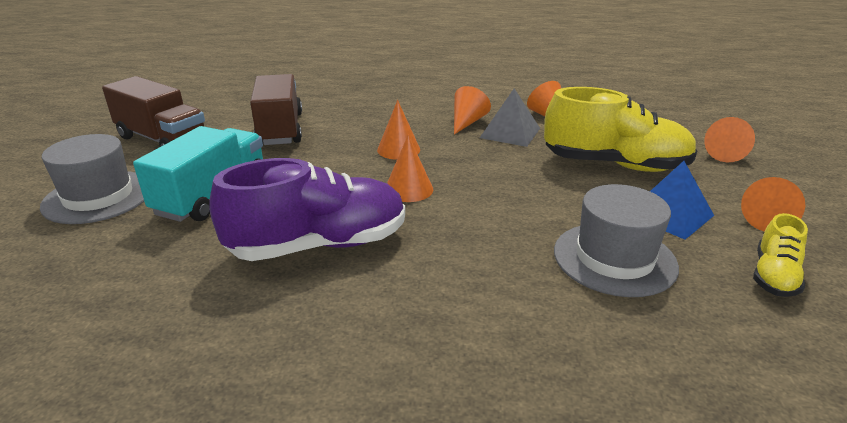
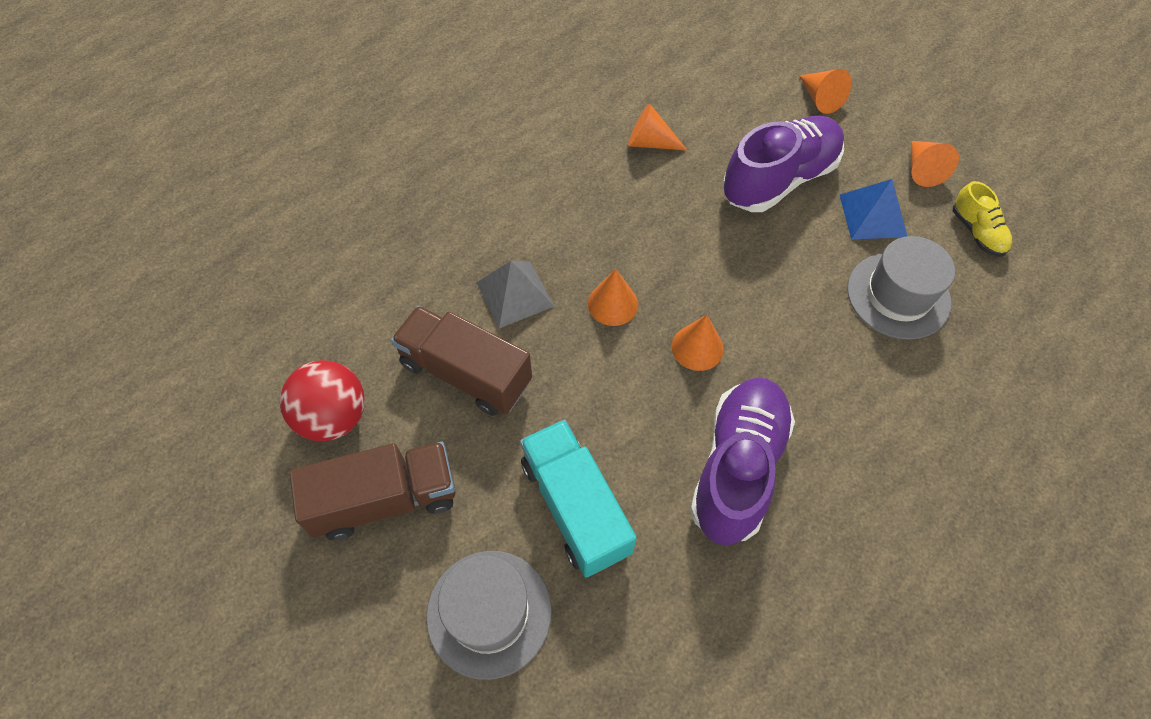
camera: 50 degrees left, 30 degrees up
(207, 111) = (333, 417): none -> red ball
(467, 122) = (603, 210): orange cone -> none
(510, 133) = (657, 197): grey pyramid -> grey pyramid (515, 294)
(615, 165) = (779, 179): yellow shoe -> purple shoe

